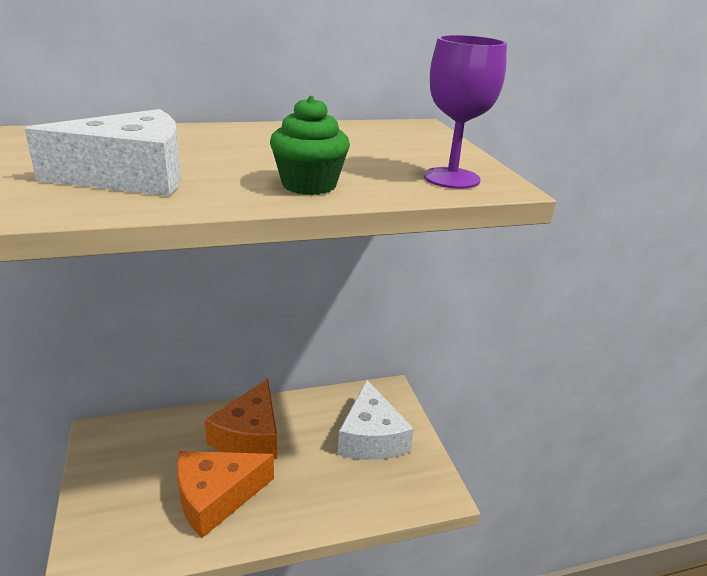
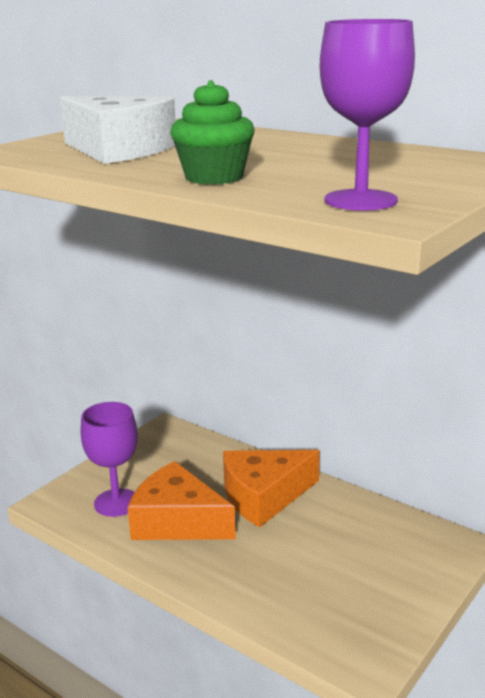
camera: 55 degrees right, 5 degrees down
(145, 520) = (116, 503): none -> purple goblet
(371, 437) = (370, 568): white cheese -> none

